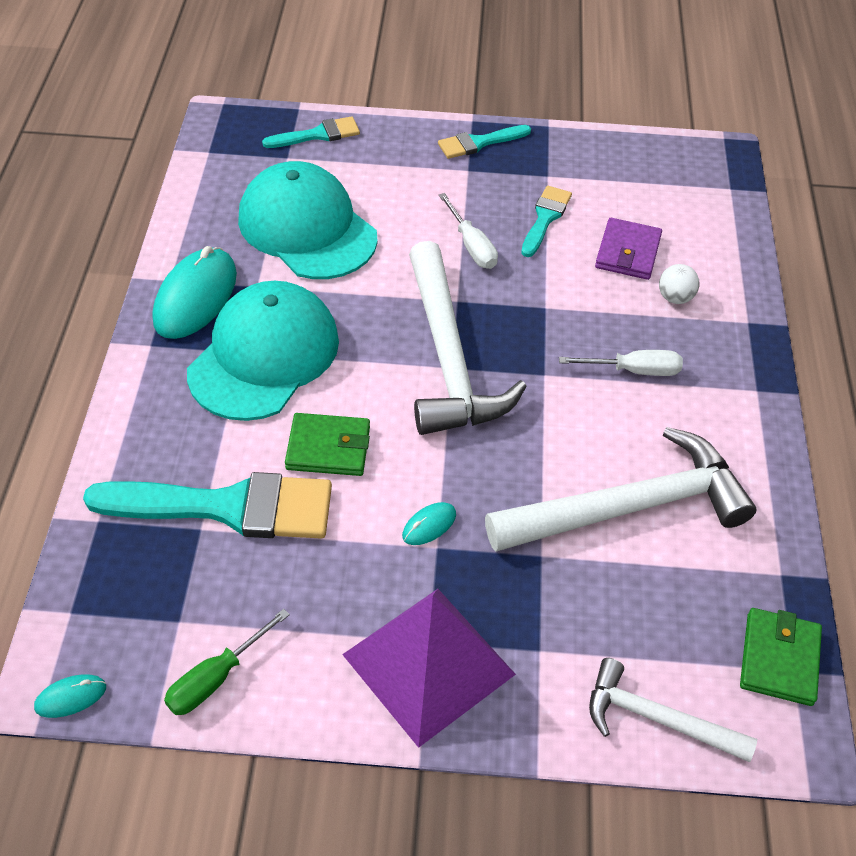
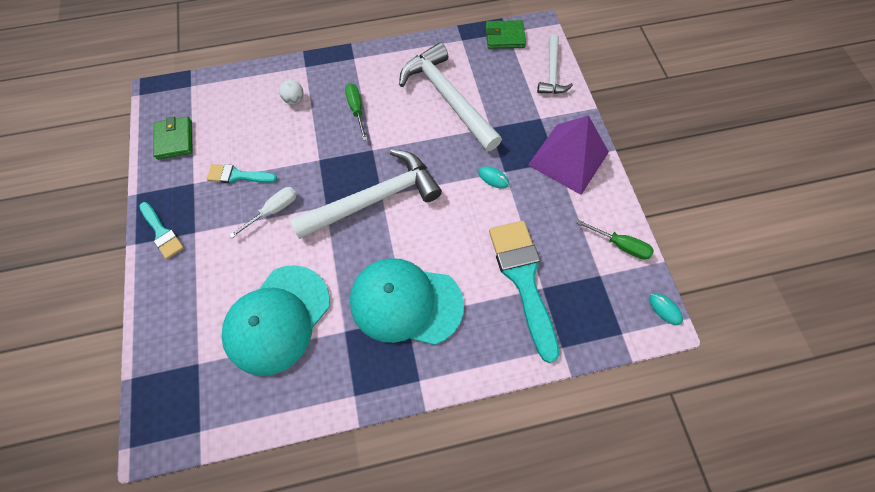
camera: 105 degrees left, 15 degrees up
(195, 297) = (366, 369): turquoise mouse -> none
(318, 135) = (166, 350): turquoise brush -> none
(328, 448) = (463, 241): green wallet -> green wallet (174, 140)
(628, 252) = (261, 127): purple wallet -> none
(634, 370) = (356, 110): white screwdriver -> green screwdriver

